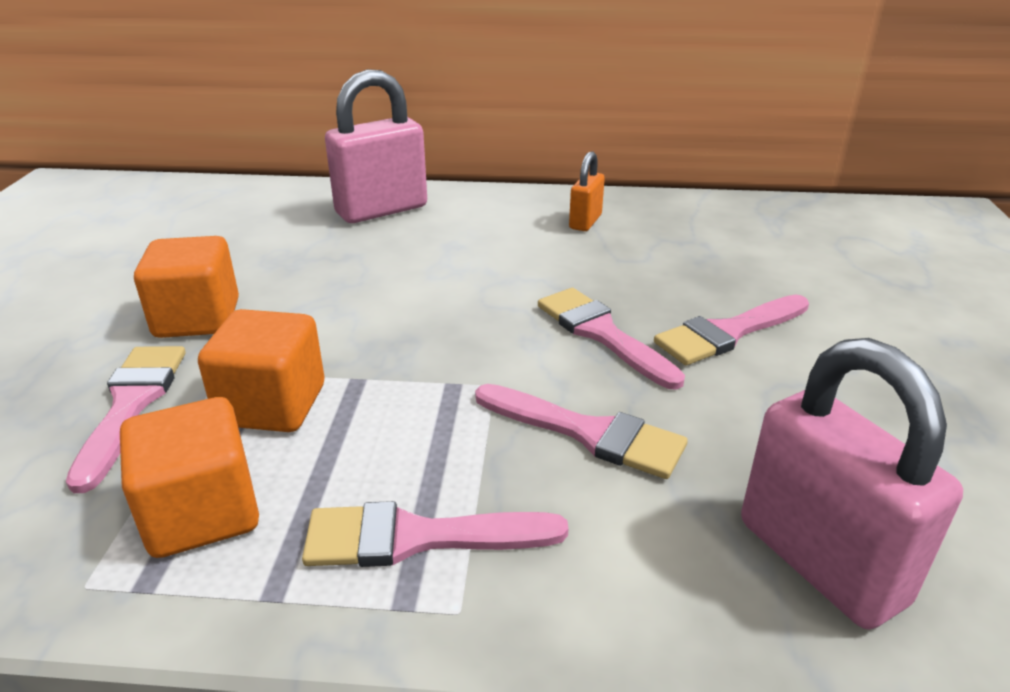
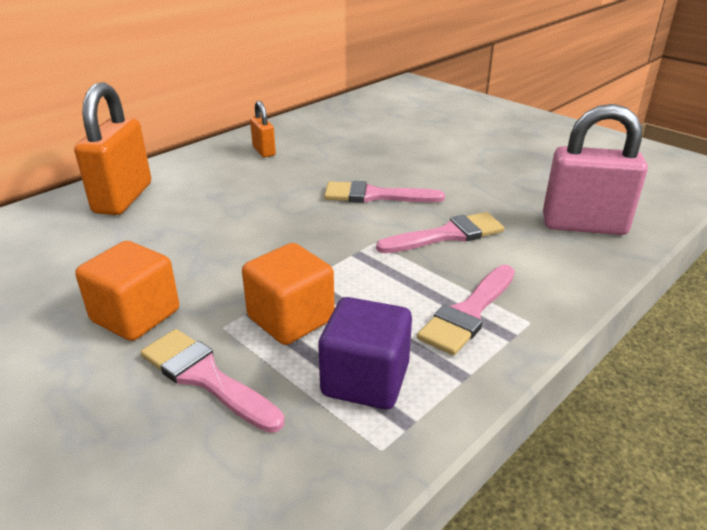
camera: 50 degrees left, 0 degrees up
(202, 513) = (365, 380): orange cube -> purple cube
(381, 210) = (123, 198): pink padlock -> orange padlock
(728, 333) = (420, 168): pink brush -> none

